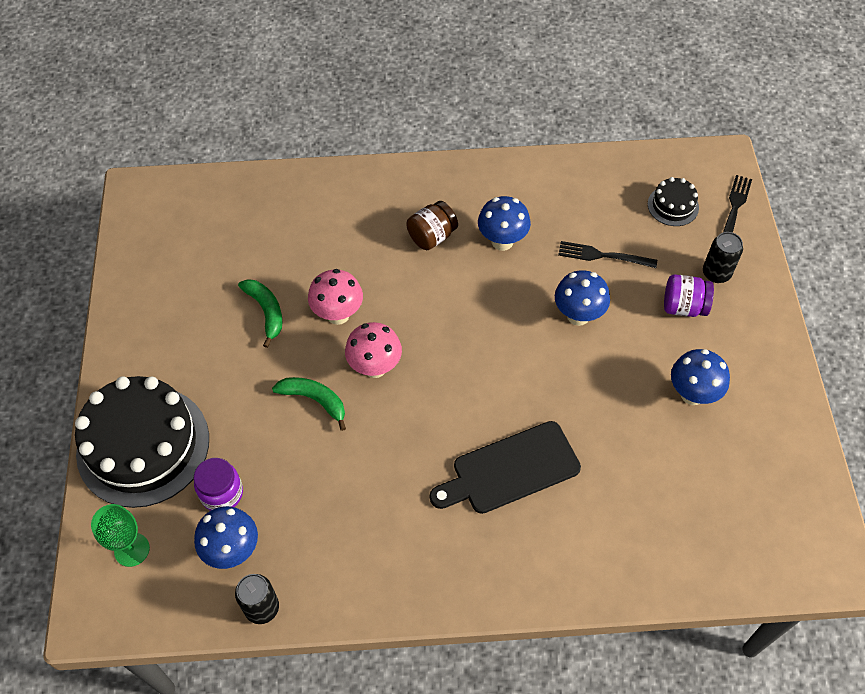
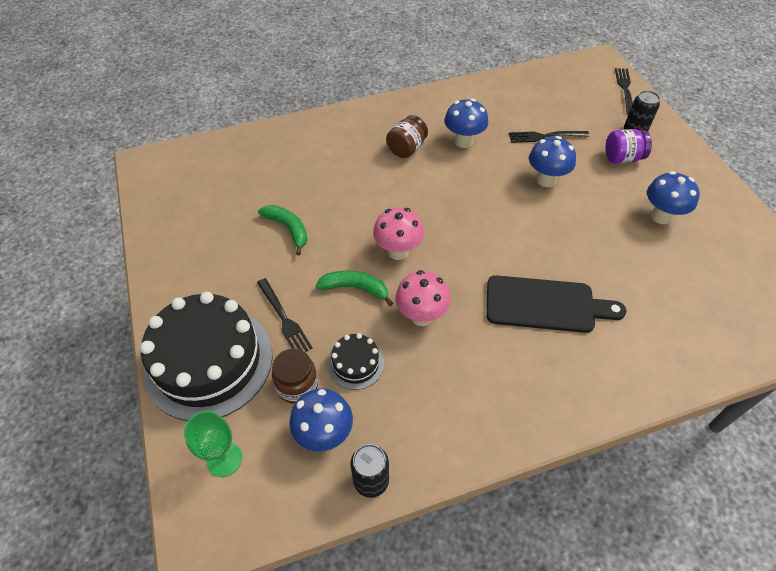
camera: 15 degrees left, 5 degrees down
(222, 493) = (297, 386): purple jar -> brown jar
(230, 417) = (284, 318): none -> black fork
(338, 314) = (351, 218): pink mushroom -> pink mushroom (421, 316)
(510, 469) = (545, 305): black cutting board -> black cutting board turned 135 degrees counterclockwise
(673, 205) = (580, 95): black cake -> black cake (356, 364)

